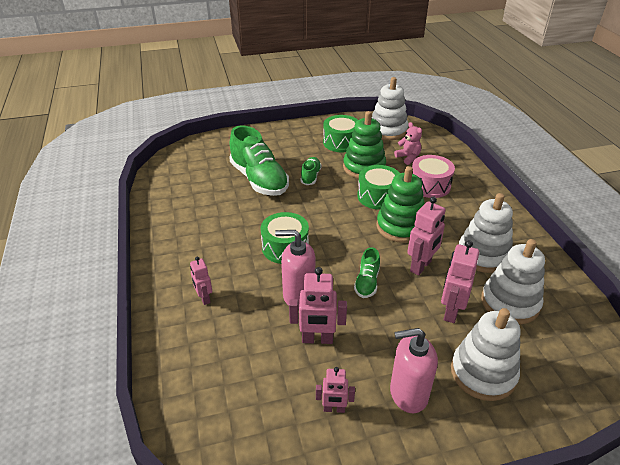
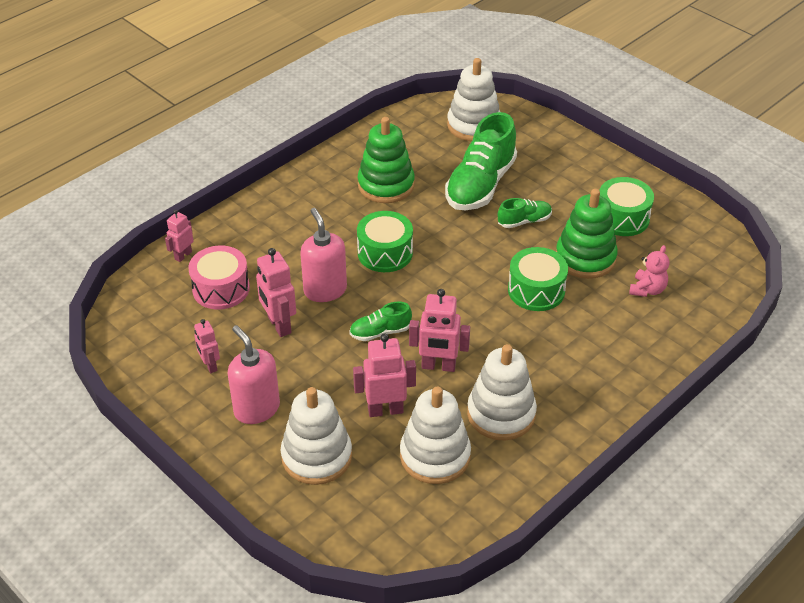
camera: 60 degrees right, 5 degrees up
(204, 298) = (275, 231): pink robot -> pink robot (183, 255)
(388, 130) = (696, 249): white stacking toy -> white stacking toy (473, 125)
(400, 227) = (494, 328): green stacking toy -> green stacking toy (386, 185)
(430, 185) = (602, 329): pink drum -> pink drum (221, 289)

